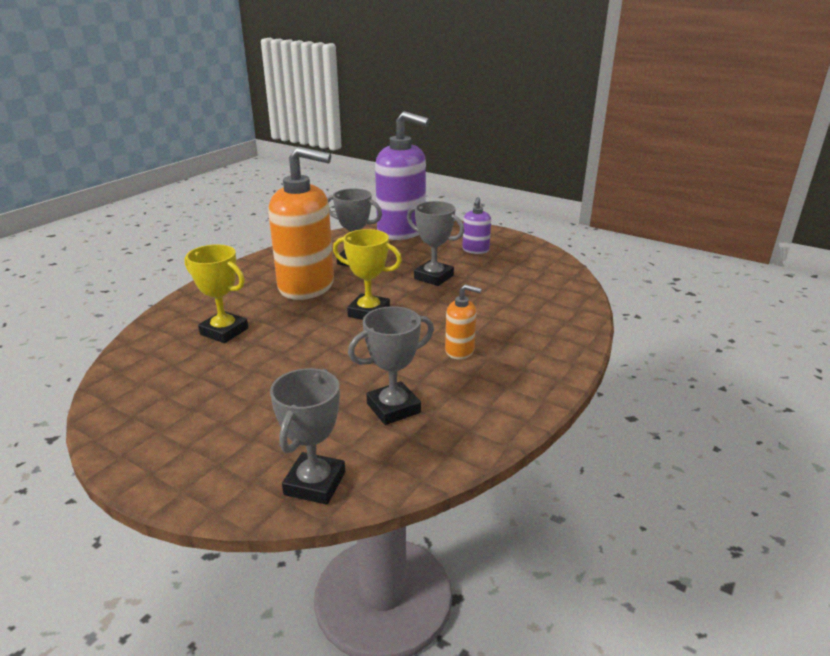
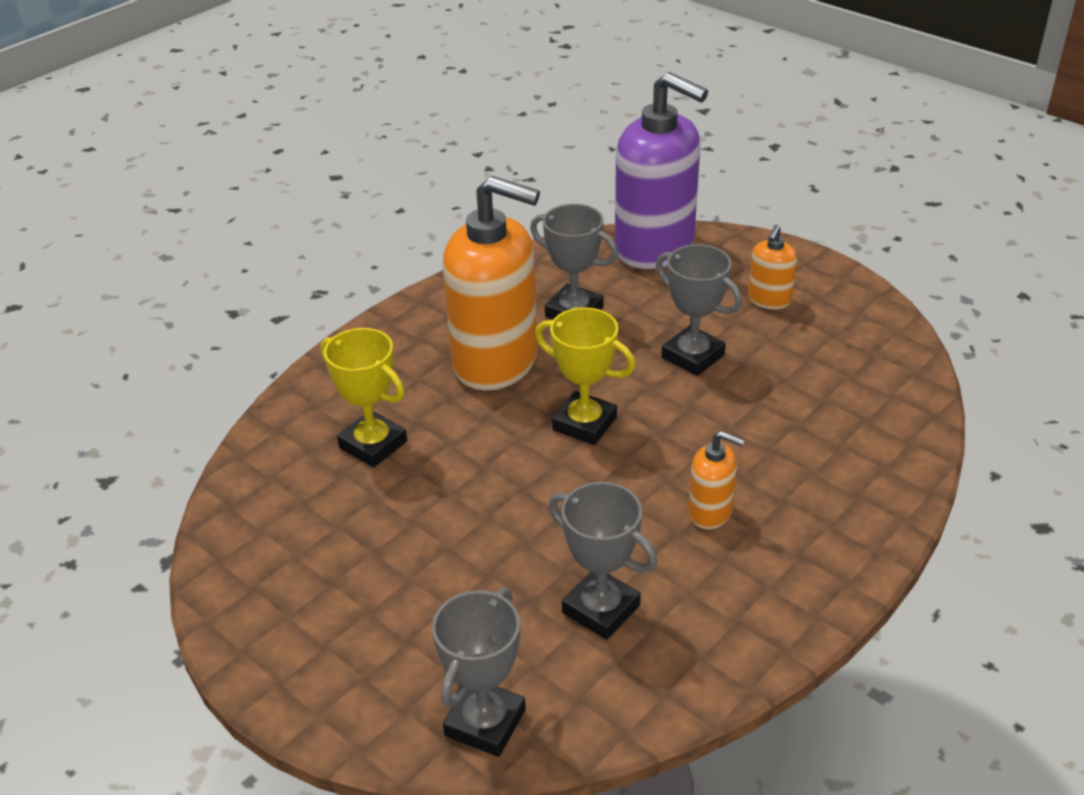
camera: 10 degrees right, 10 degrees up
(393, 408) = (601, 609): grey trophy -> grey trophy turned 60 degrees clockwise
(475, 250) = (769, 300): purple soap dispenser -> orange soap dispenser

